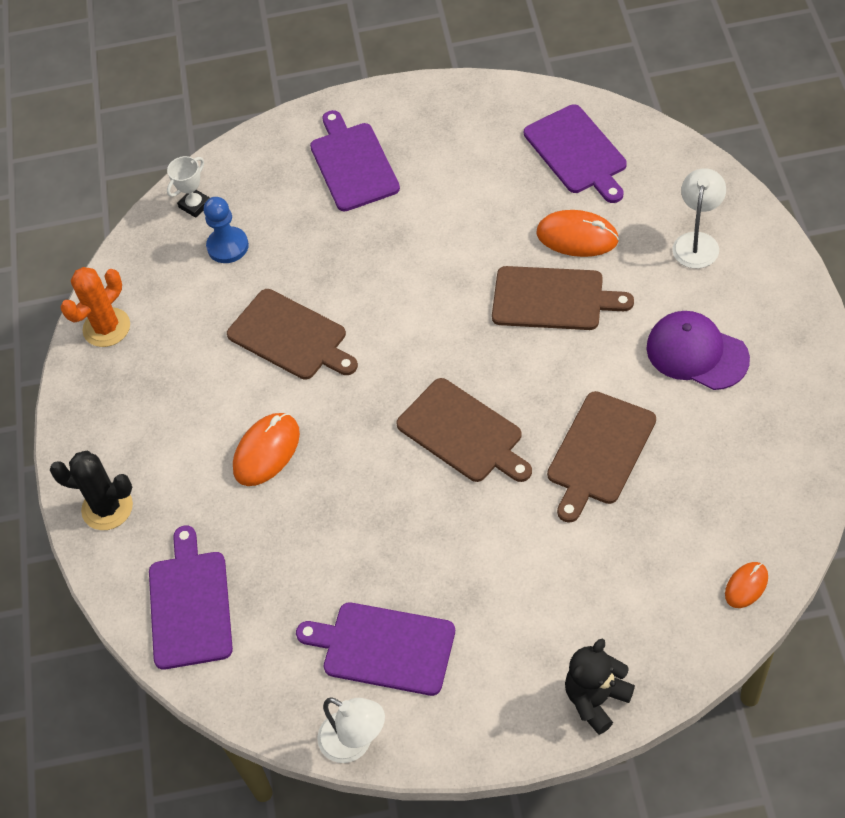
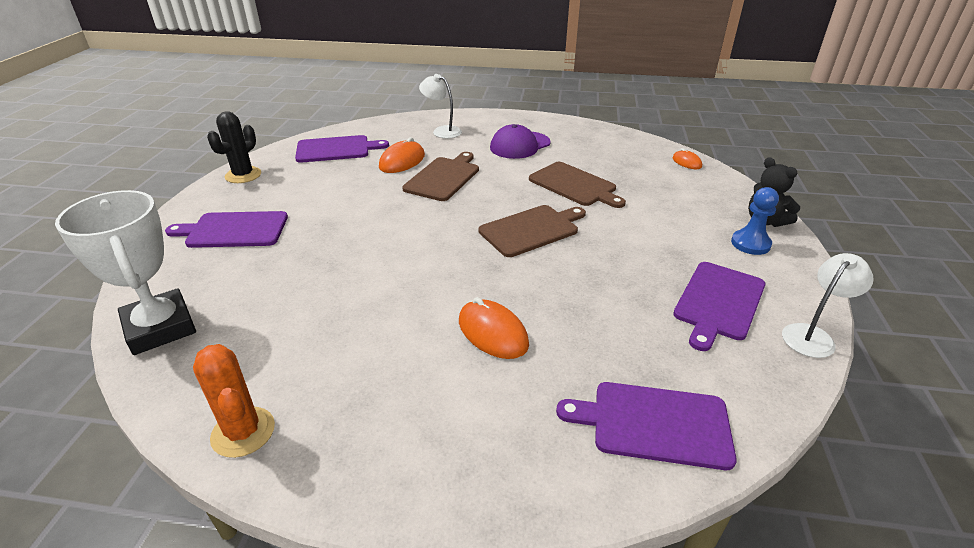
camera: 80 degrees left, 20 degrees down
(107, 508) = (501, 479): black cactus -> black cactus (243, 175)
(195, 205) = (160, 327): white trophy -> white trophy, size x2.21
(228, 246) = (237, 314): blue pawn -> blue pawn (750, 244)
(291, 337) = (377, 295): brown cutting board -> none

